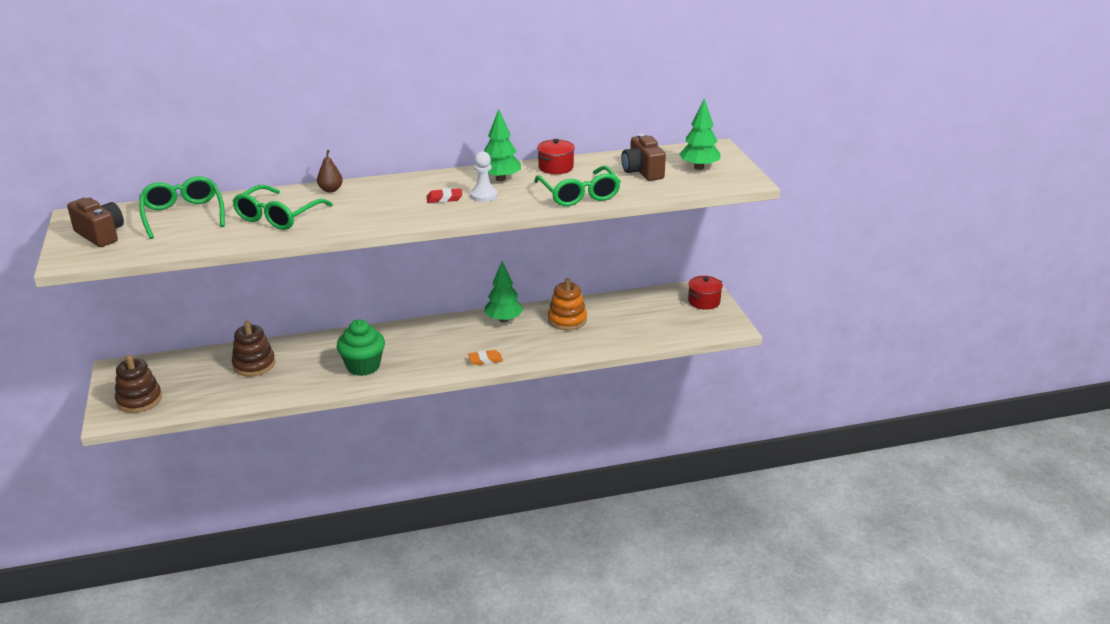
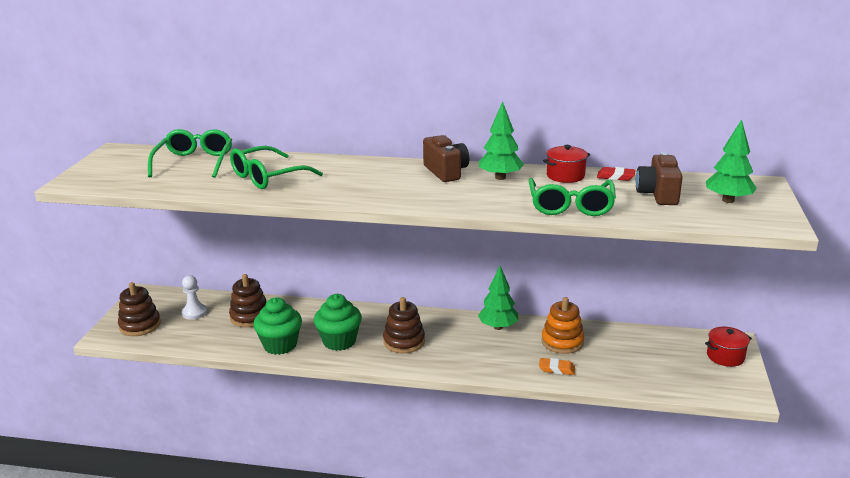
camera: 25 degrees right, 5 degrees down
(100, 235) = (117, 167): brown camera -> brown camera (446, 172)
(306, 383) = (280, 345): none -> green cupcake
(330, 190) = (334, 162): brown pear -> none
(425, 352) = (404, 341): none -> brown stacking toy
(444, 198) = (430, 186): red eraser -> red eraser (615, 177)
(483, 195) = (470, 190): white pawn -> white pawn (194, 313)
(485, 360) = (455, 363): orange eraser -> orange eraser (556, 369)

